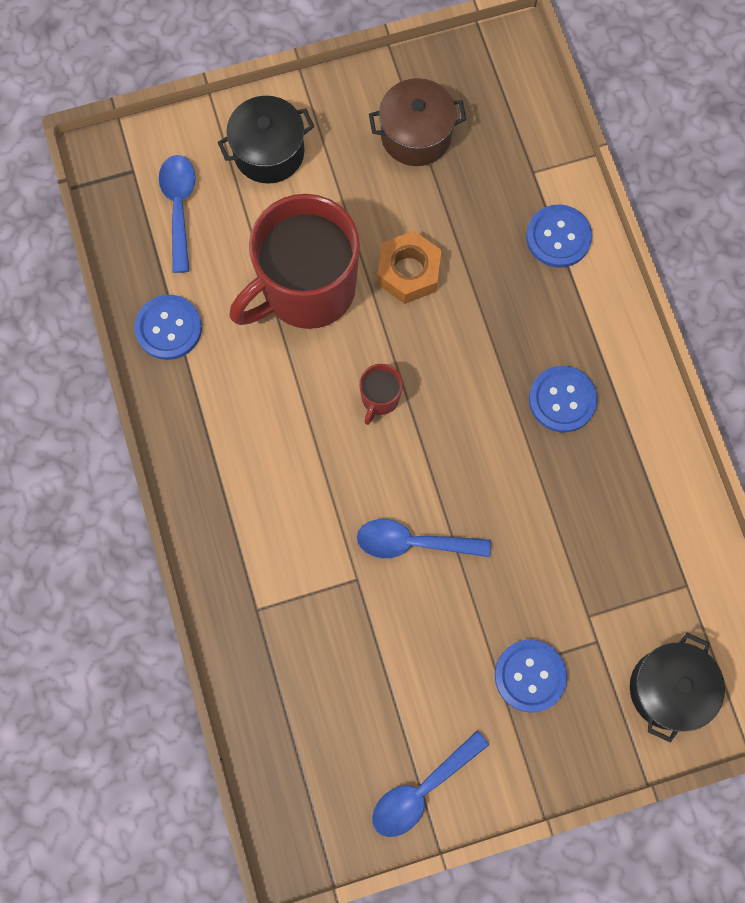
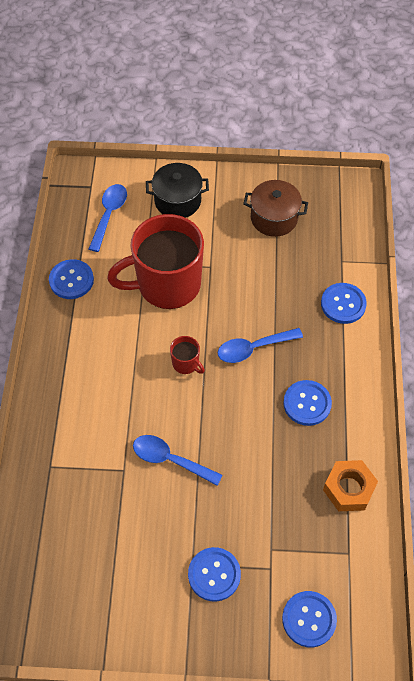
camera: 20 degrees right, 15 degrees down
(380, 398) = (186, 363): red mug -> red mug turned 90 degrees counterclockwise
(408, 272) = (236, 295): orange nut -> orange nut (349, 489)
(421, 790) = (107, 624): blue spoon -> blue spoon (253, 348)
(668, 689) = (309, 619): black pot -> blue button

